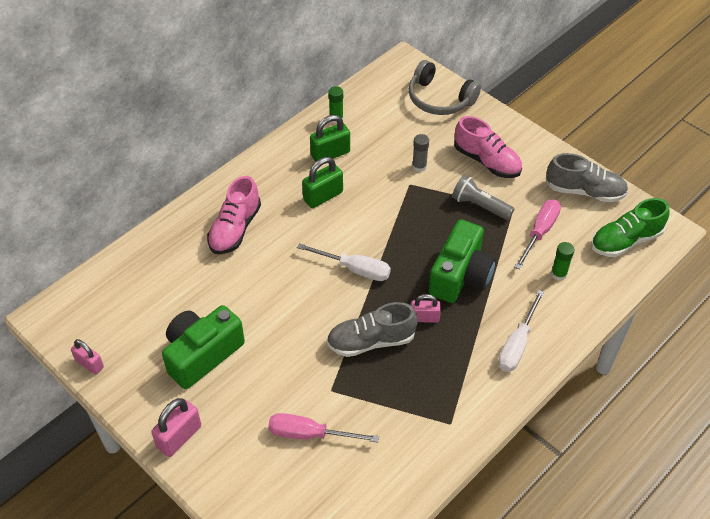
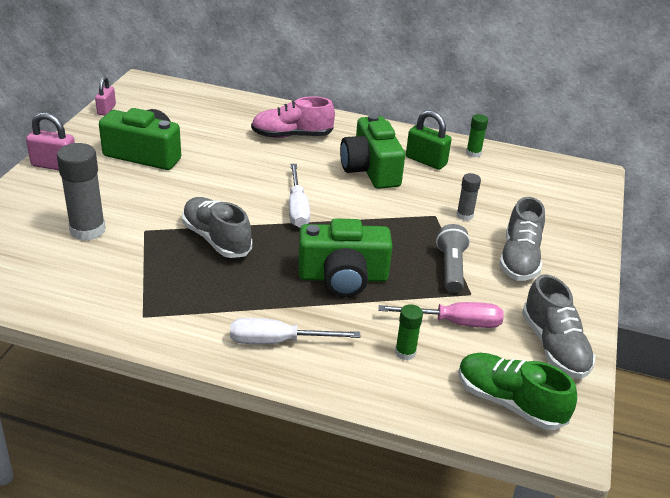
camera: 60 degrees right, 15 degrees down
(310, 434) = (87, 230): pink screwdriver -> grey glue stick
(323, 196) = (370, 169): green padlock -> green camera
(424, 318) = (268, 266): pink padlock -> none
(439, 99) = (571, 206): grey headphones -> none
(487, 161) = (519, 259): pink shoe -> grey shoe

